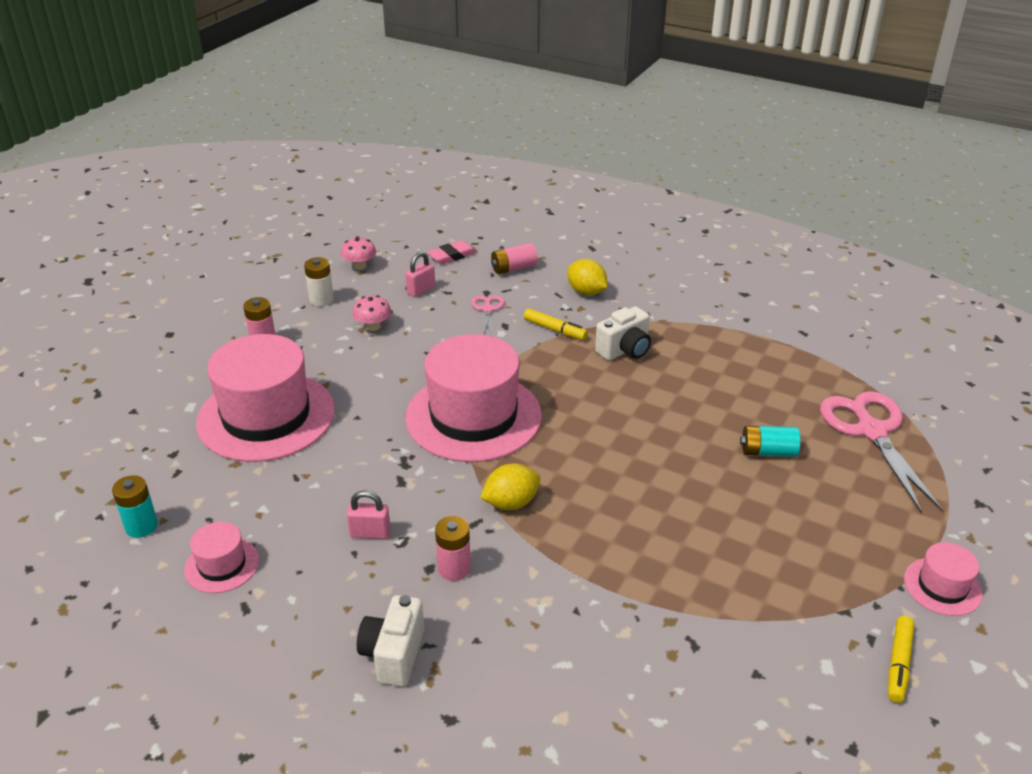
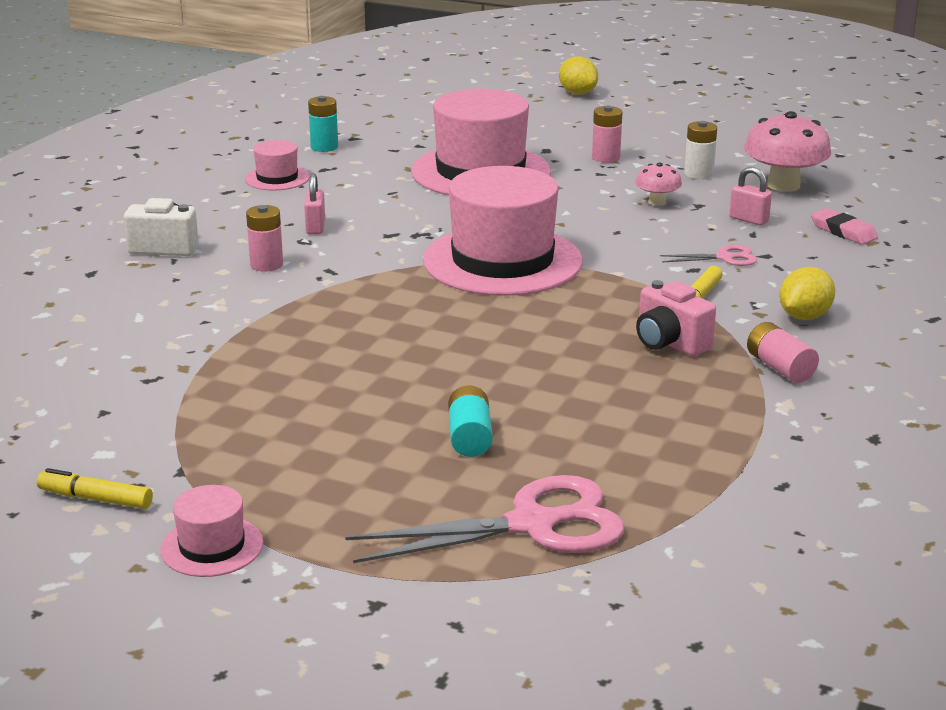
camera: 85 degrees right, 10 degrees down
(359, 266) = (783, 185): pink mushroom -> pink mushroom, size x1.89
(511, 503) = (360, 285): yellow lemon -> yellow lemon (577, 93)
(513, 268) = (836, 268): pink battery -> pink battery (780, 368)
(624, 350) = (669, 343): white camera -> pink camera

